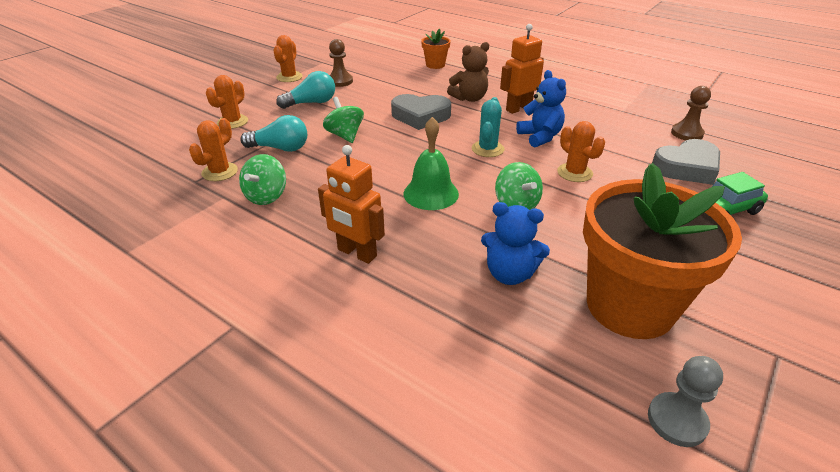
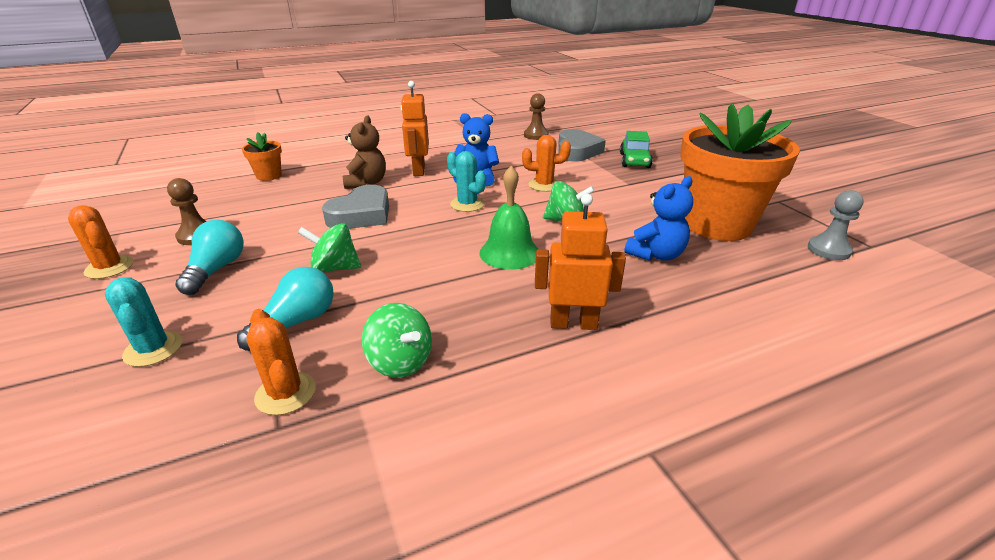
camera: 60 degrees left, 5 degrees down
(232, 122) = (153, 349): orange cactus -> turquoise cactus
(356, 253) = (573, 323): orange robot -> orange robot turned 150 degrees counterclockwise

